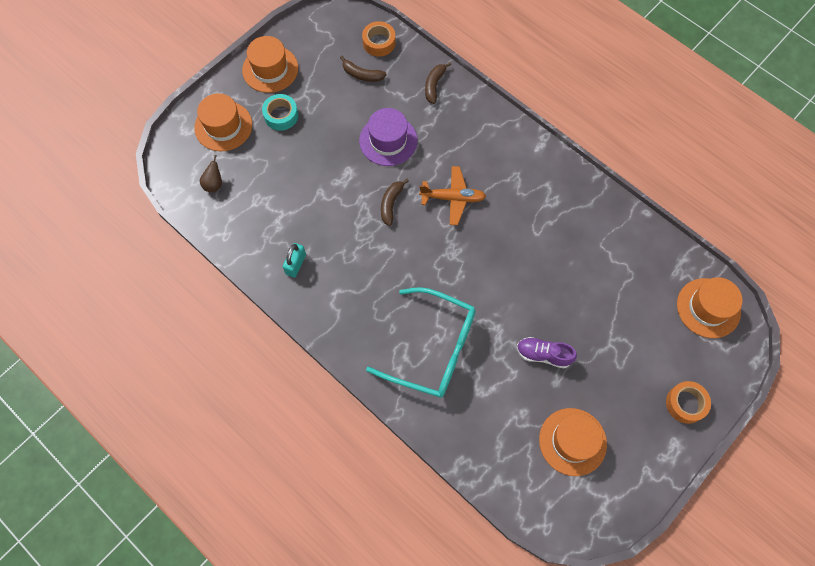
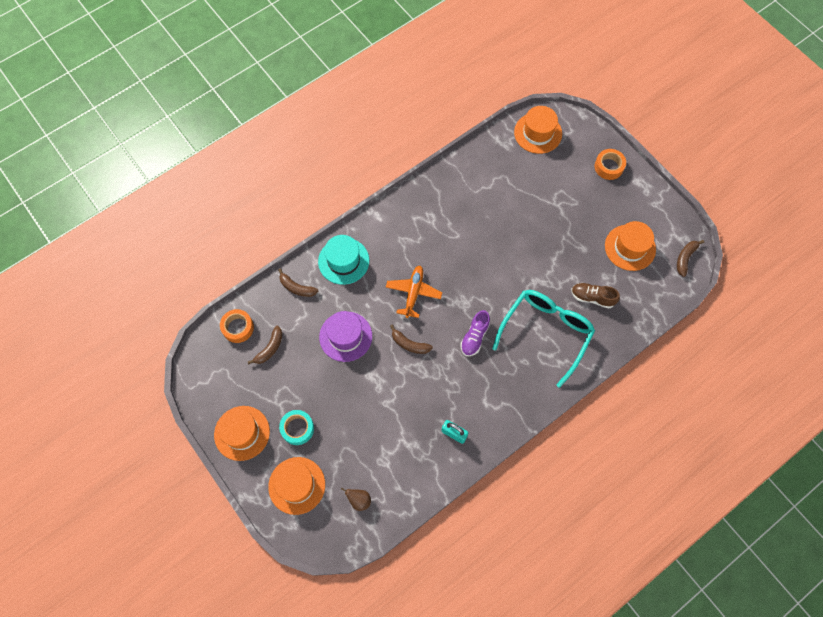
camera: 80 degrees left, 0 degrees up
(475, 123) = (343, 261): none -> turquoise hat
(491, 399) = (592, 297): none -> brown shoe
(543, 355) = (560, 252): purple shoe -> purple shoe (474, 337)
(575, 518) = (685, 258): none -> brown banana

